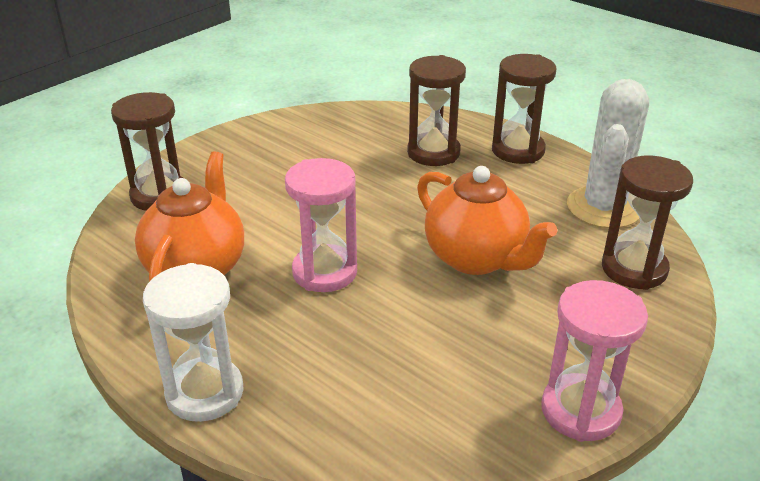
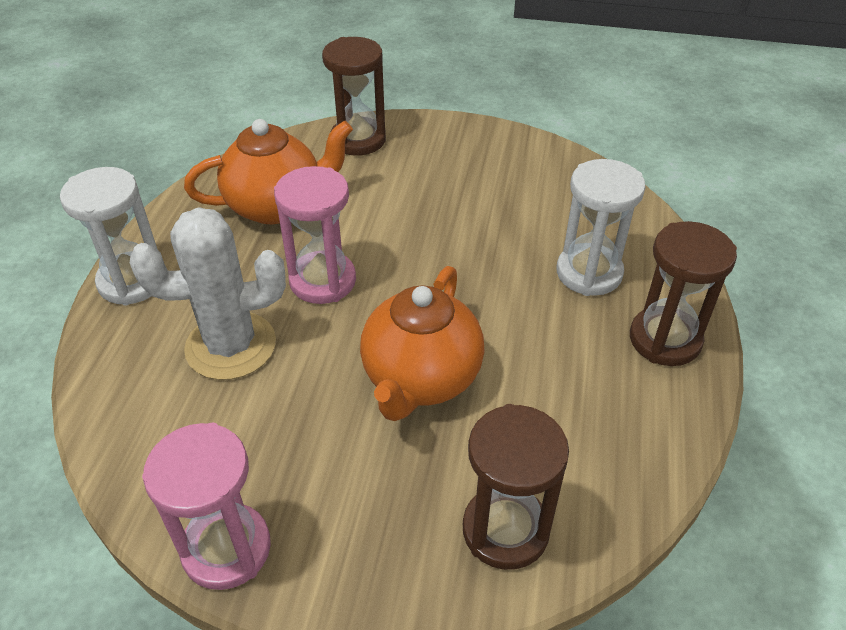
camera: 60 degrees right, 10 degrees up
(433, 153) = (589, 273): brown hourglass -> white hourglass
(603, 208) = (612, 461): white cactus -> white cactus (231, 346)

